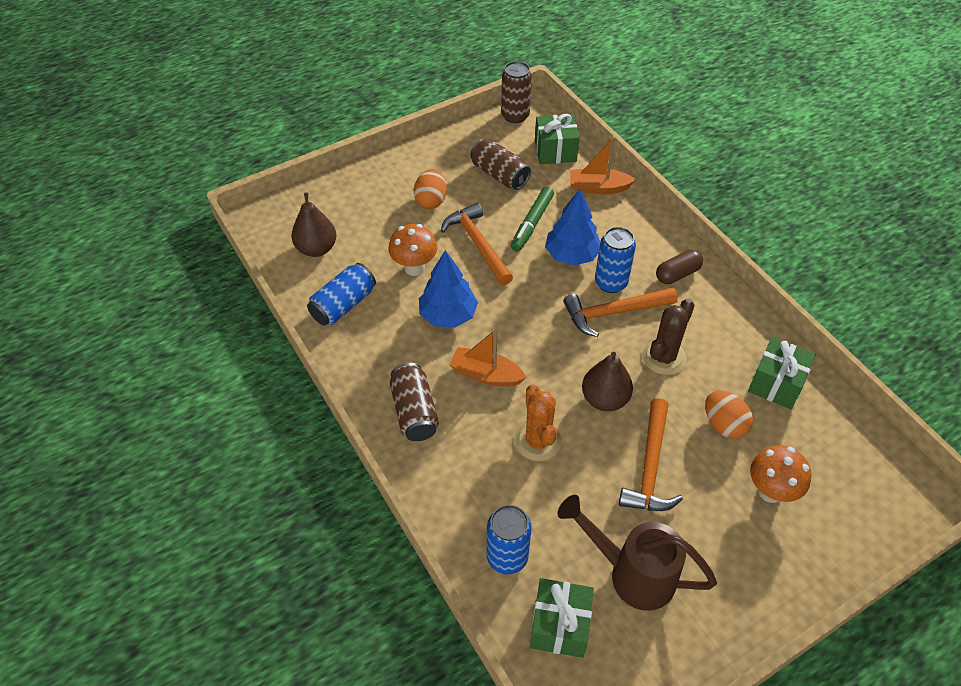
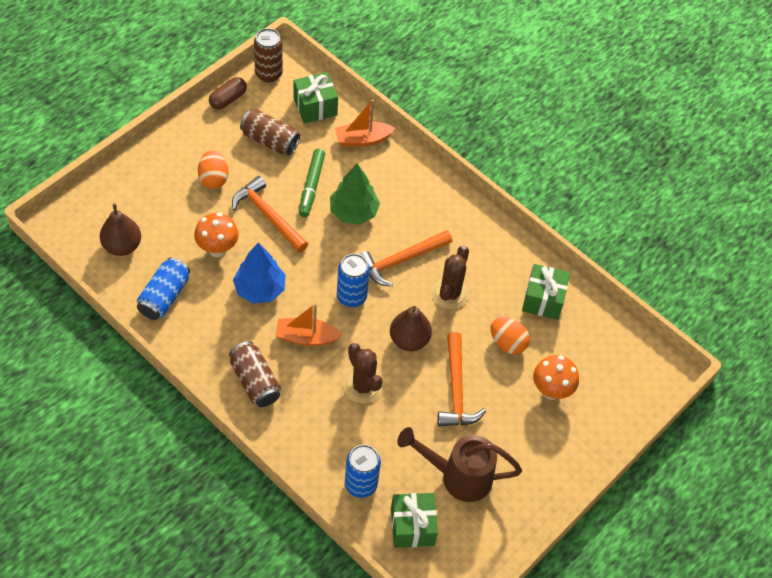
camera: 20 degrees left, 5 degrees up
(537, 441) = (363, 386): orange cactus -> brown cactus
(572, 255) = (353, 212): blue tree -> green tree
(611, 283) = (393, 233): blue can -> blue can (351, 297)
(677, 274) = (447, 214): brown capsule -> brown capsule (228, 99)

